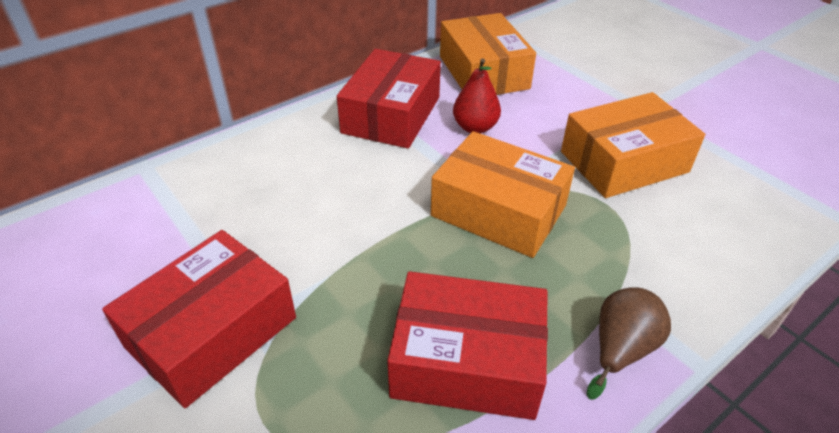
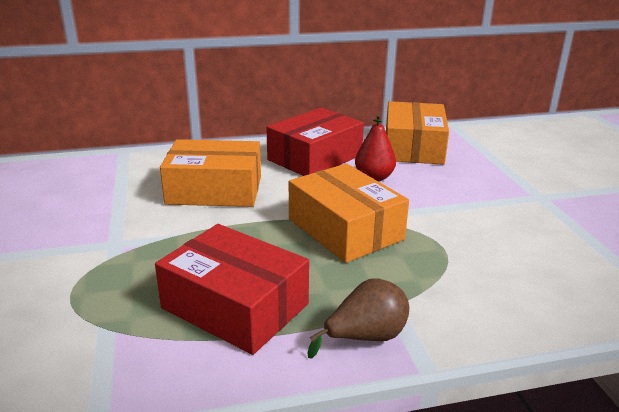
camera: 25 degrees right, 15 degrees down
(212, 332) = (84, 240): red box -> none
(624, 162) = (485, 225): orange box -> orange box (214, 190)

